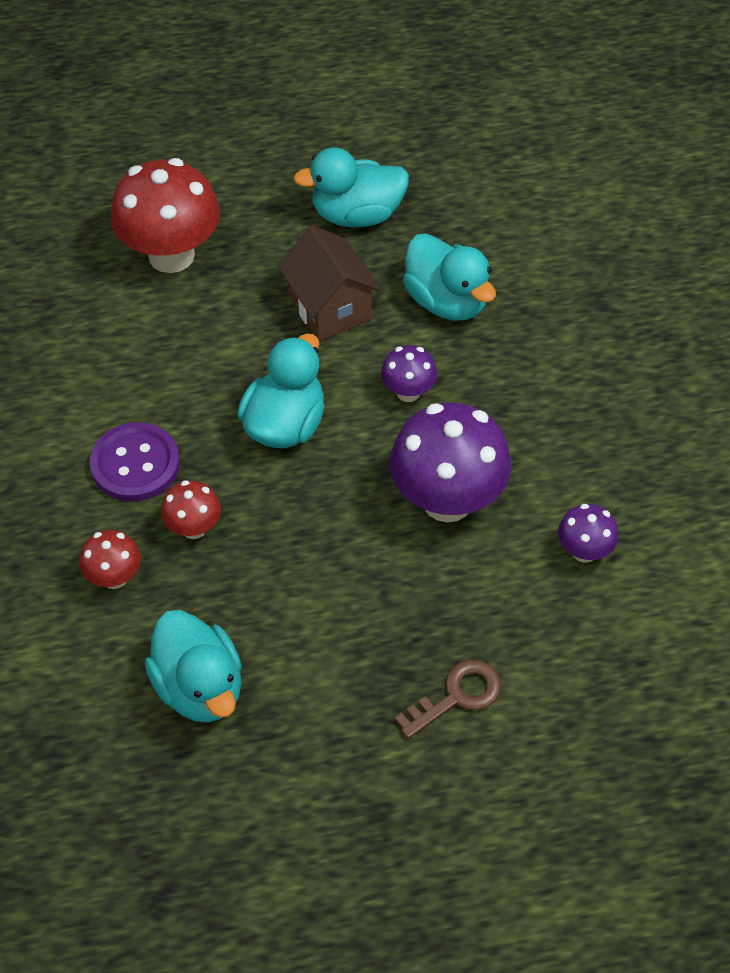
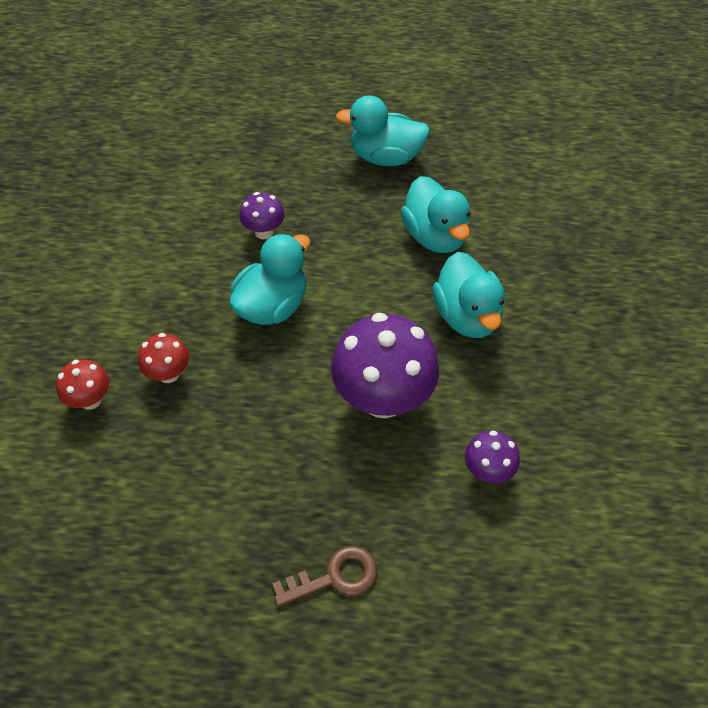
camera: 15 degrees right, 0 degrees up
(135, 464) = (144, 312): purple button -> none
(171, 255) = (234, 160): red mushroom -> none
(199, 687) = (120, 511): turquoise duck -> turquoise duck (467, 316)
(329, 308) = (340, 223): brown house -> none
(408, 392) = (380, 301): purple mushroom -> purple mushroom (264, 232)

